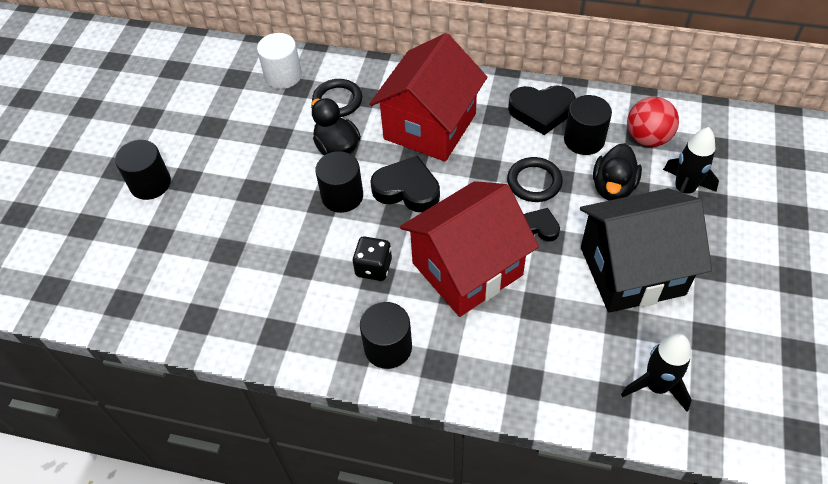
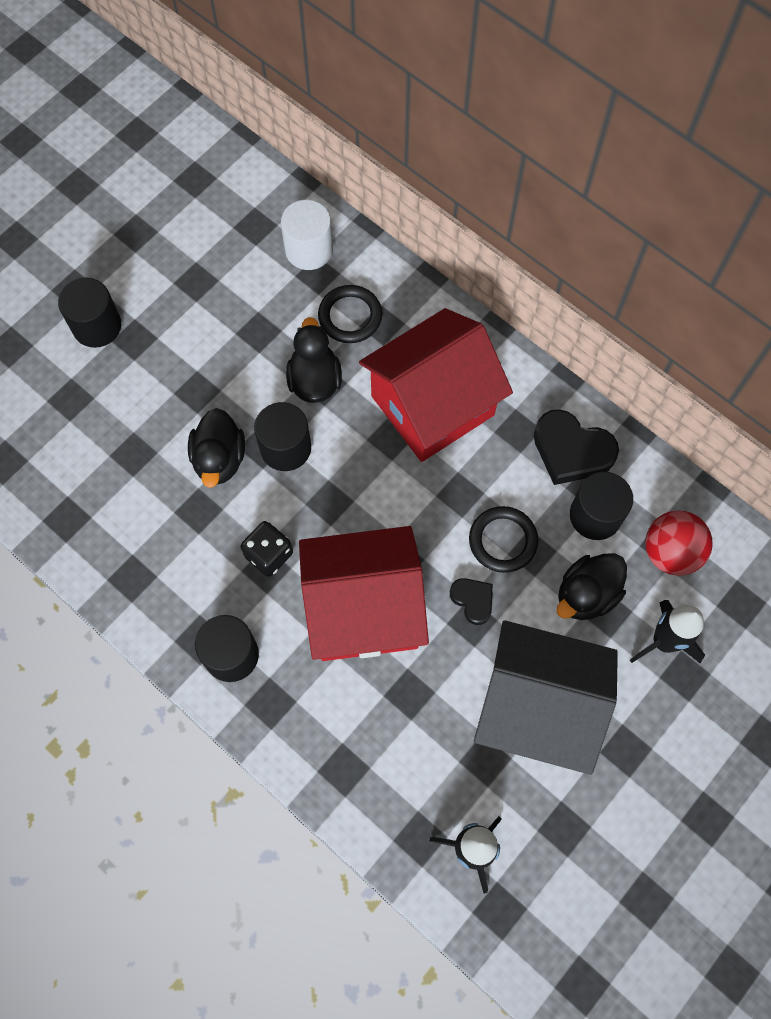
camera: 25 degrees right, 15 degrees up
(297, 225) = (219, 459): none -> black duck
(407, 189) = (359, 476): black heart -> none

